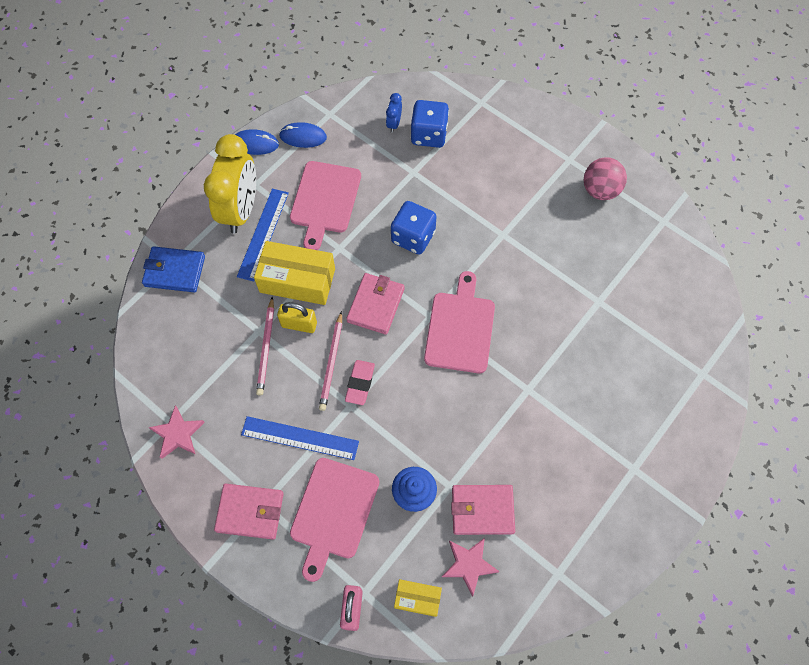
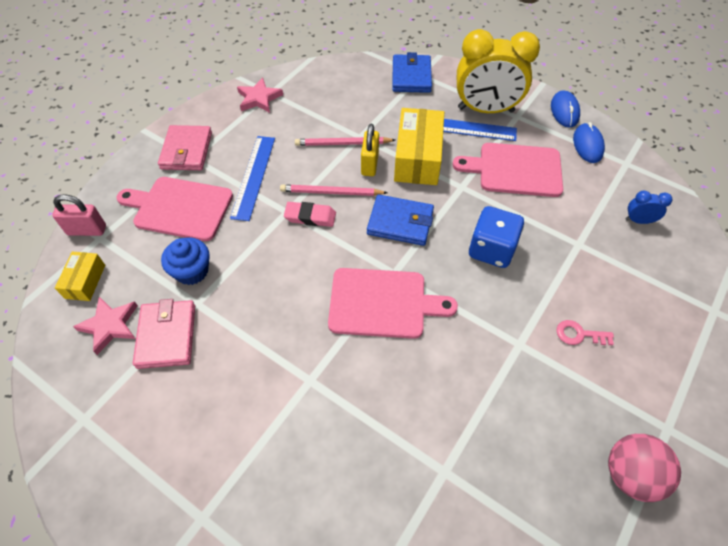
camera: 85 degrees right, 10 degrees down
(375, 305) = (400, 222): pink wallet -> blue wallet
(429, 135) = (638, 256): blue dice -> none
(496, 193) = (579, 334): none -> pink key

